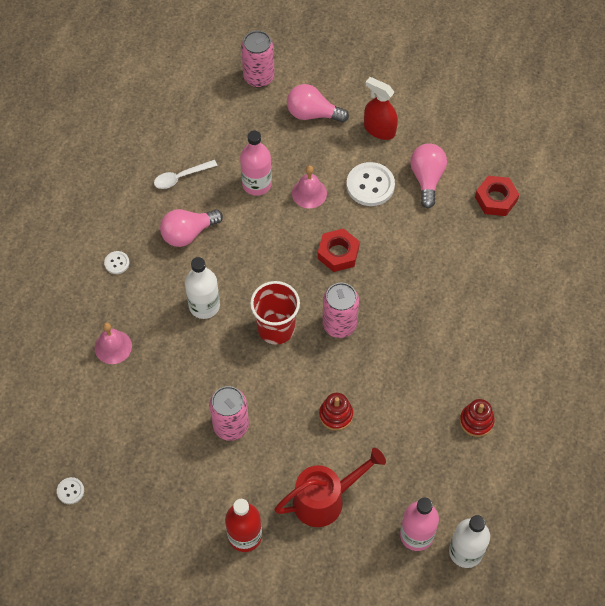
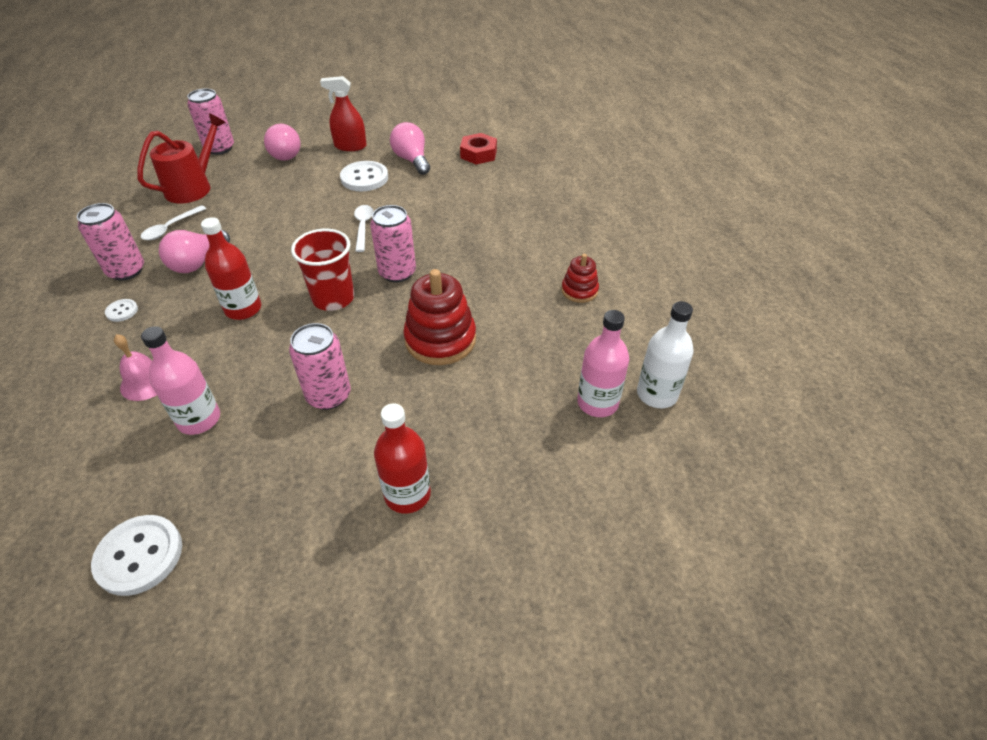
camera: 30 degrees left, 15 degrees down
(70, 491) = (139, 556): white button -> white button, size x2.00
(132, 216) = (126, 271): none -> pink can
(204, 306) = (243, 309): white bottle -> red bottle
(257, 184) = (254, 209): pink bottle -> pink bottle (199, 419)
(309, 193) = (310, 199): pink bell -> none
(312, 114) = (283, 154): pink light bulb -> pink light bulb turned 105 degrees counterclockwise
(325, 499) = (479, 415): red watering can -> red watering can (194, 187)
(336, 415) = (440, 340): red stacking toy -> red stacking toy, size x1.80
(338, 253) = (363, 227): red nut -> white spoon

